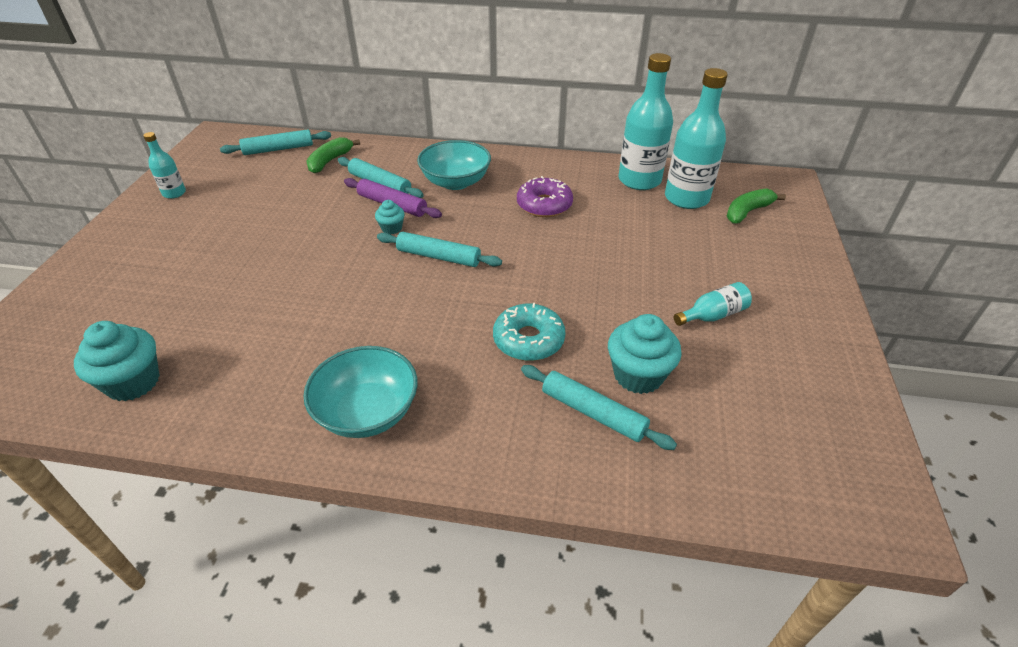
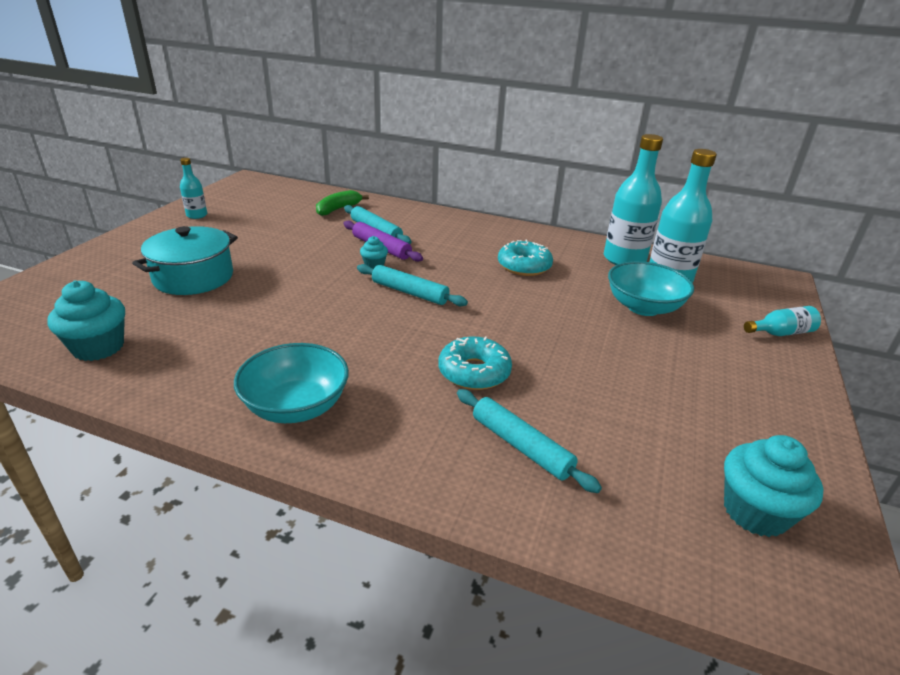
camera: 10 degrees right, 10 degrees down
(203, 276) = (193, 277): none -> turquoise pot
(278, 149) = (297, 195): turquoise rolling pin -> none
(455, 182) = (445, 238): turquoise bowl -> turquoise bowl (643, 307)
(544, 205) = (524, 266): purple donut -> turquoise donut
(638, 375) = (578, 420): turquoise cupcake -> turquoise cupcake (755, 512)
(713, 315) = (672, 381): turquoise bottle -> turquoise bottle (780, 333)
(747, 212) = (731, 298): green banana -> none

